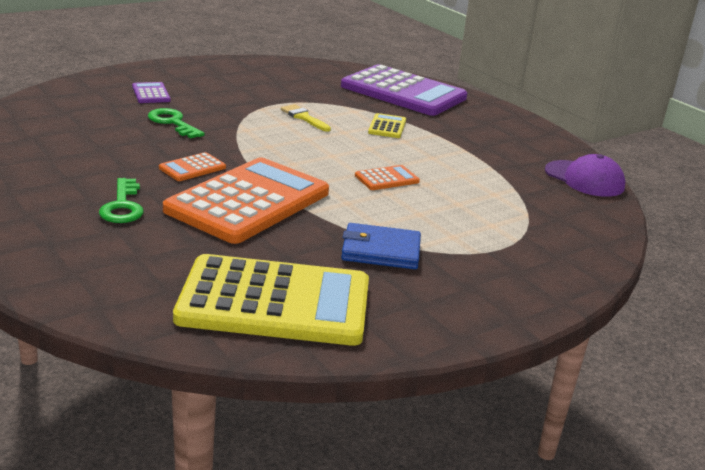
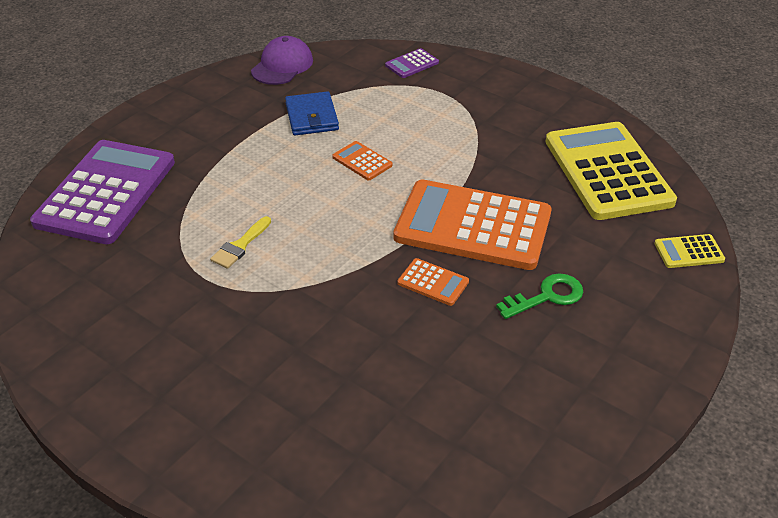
camera: 105 degrees left, 15 degrees up
(151, 93) = (238, 401): purple calculator -> purple calculator (412, 64)
(173, 123) = (325, 341): green key -> none
(380, 251) = (495, 141): blue wallet -> blue wallet (312, 117)
(387, 127) = (229, 184): yellow calculator -> yellow calculator (689, 252)

